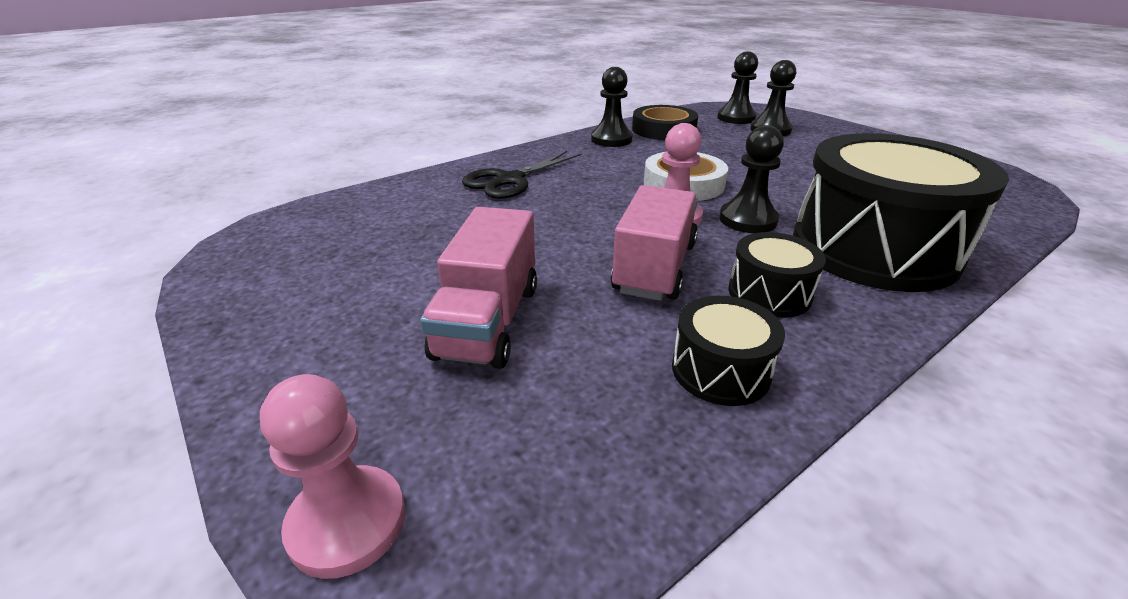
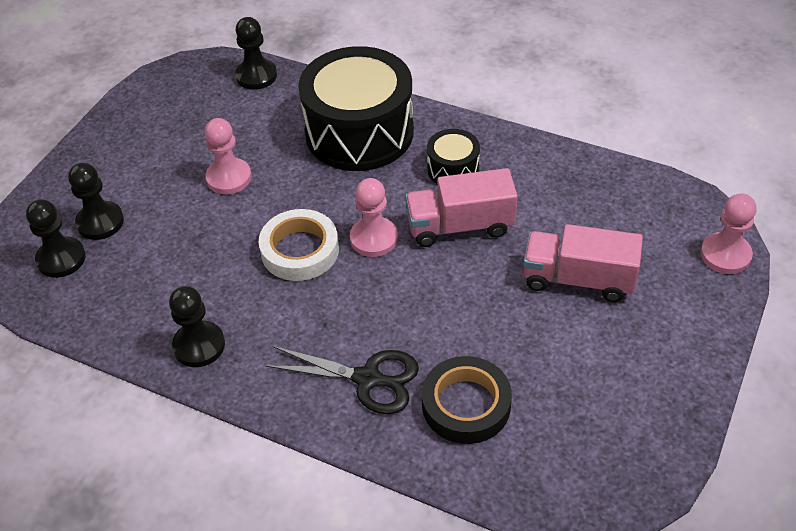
camera: 115 degrees left, 15 degrees up
(488, 321) = (578, 279): pink truck -> pink truck turned 150 degrees counterclockwise
(663, 129) = (138, 311): black tape -> black tape (466, 405)
(720, 370) = (541, 174): black drum -> none
(748, 220) = (352, 197): black pawn -> black pawn (256, 76)
(808, 174) = (229, 178): none -> pink pawn

